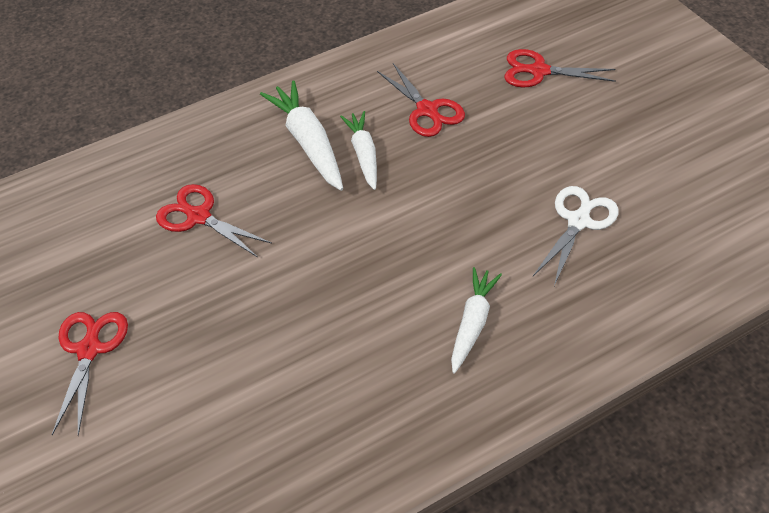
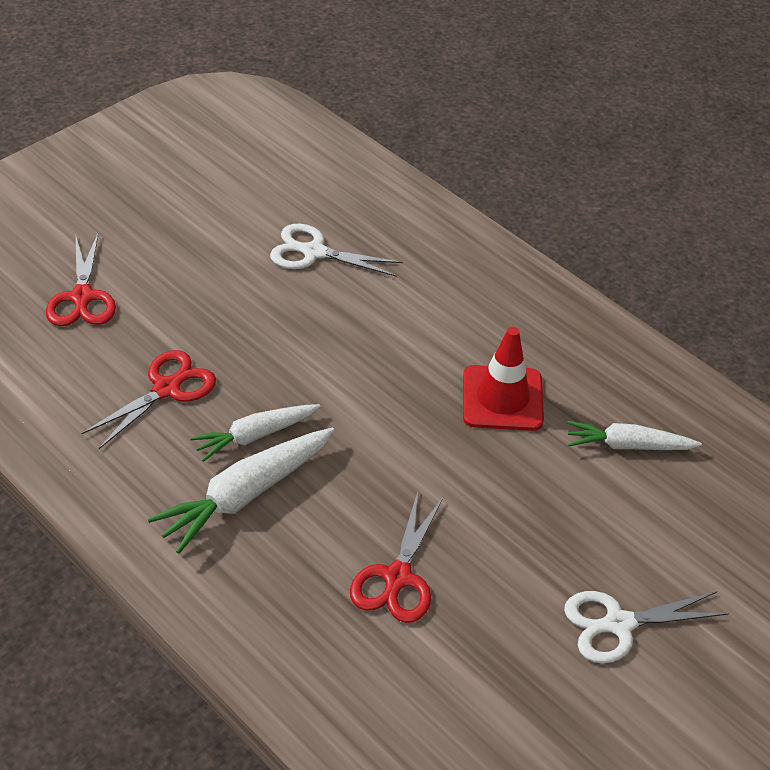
camera: 110 degrees left, 5 degrees down
(89, 350) = (618, 624): red scissors -> white scissors
(353, 329) = (502, 398): none -> red traffic cone
(472, 323) = (462, 314): white carrot -> white carrot (628, 445)

